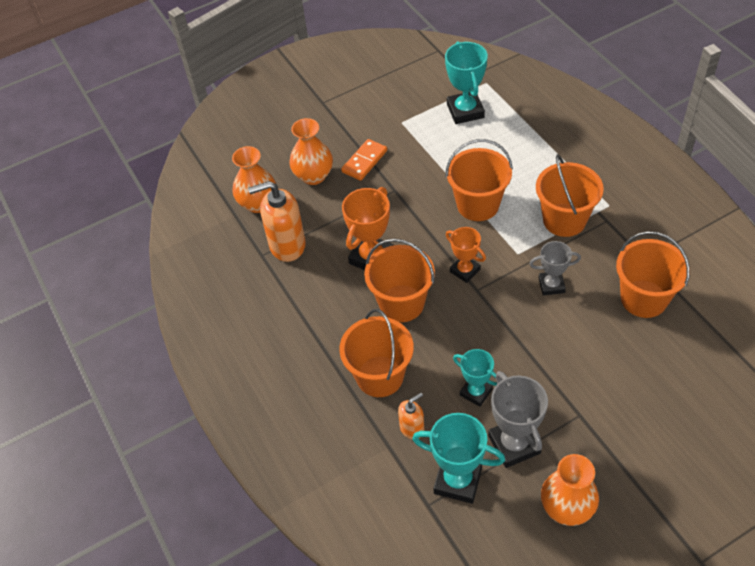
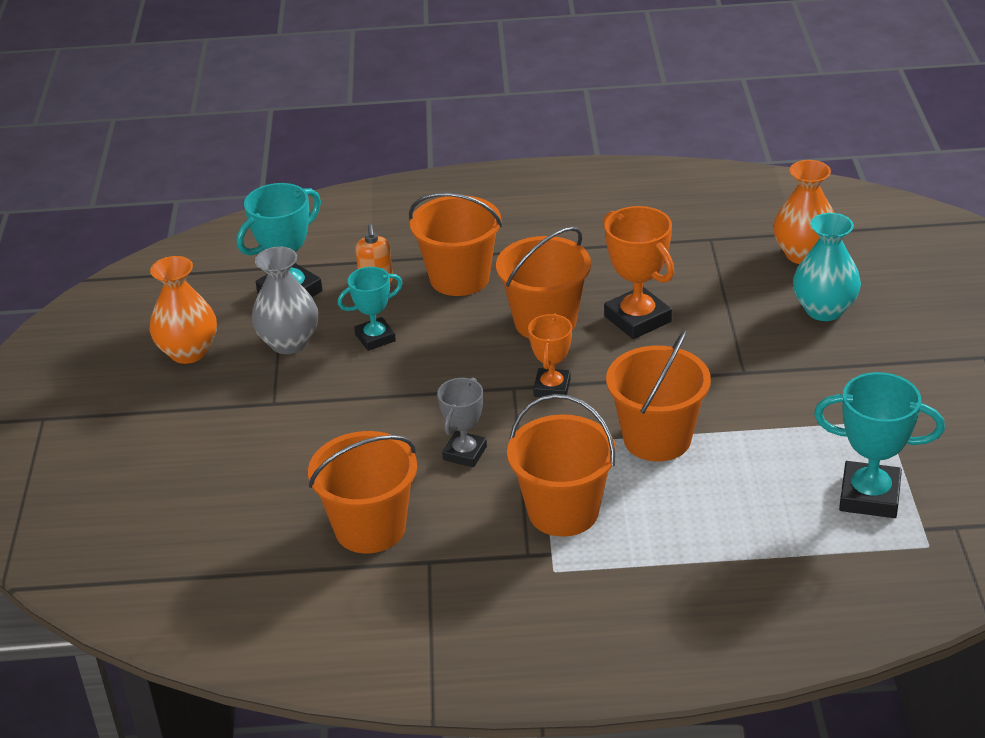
camera: 115 degrees right, 15 degrees down
(287, 245) = (711, 260): orange soap dispenser -> none
(313, 176) = (824, 310): orange vase -> turquoise vase
(364, 161) = (822, 361): orange domino -> none
(465, 270) = (552, 388): orange trophy -> orange trophy turned 60 degrees counterclockwise
(514, 444) = (289, 342): grey trophy -> grey vase

